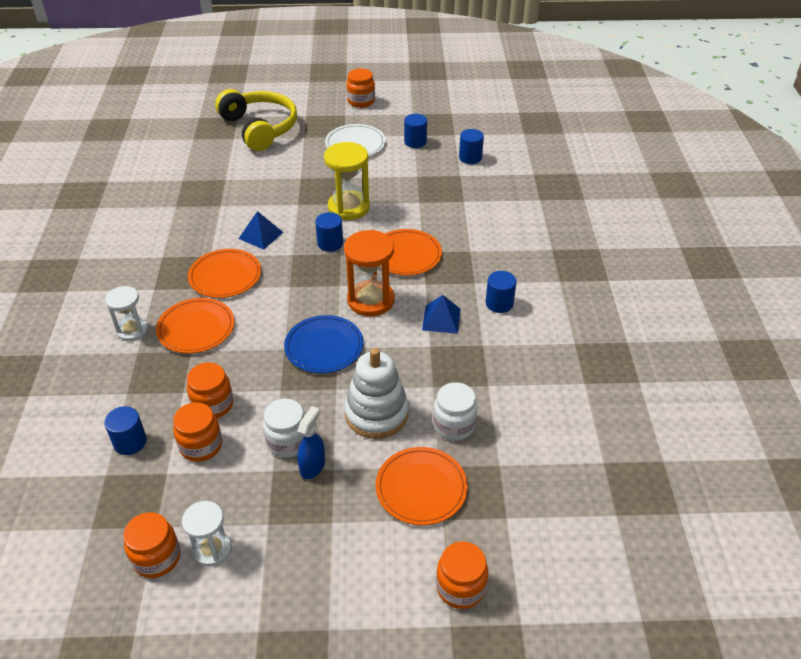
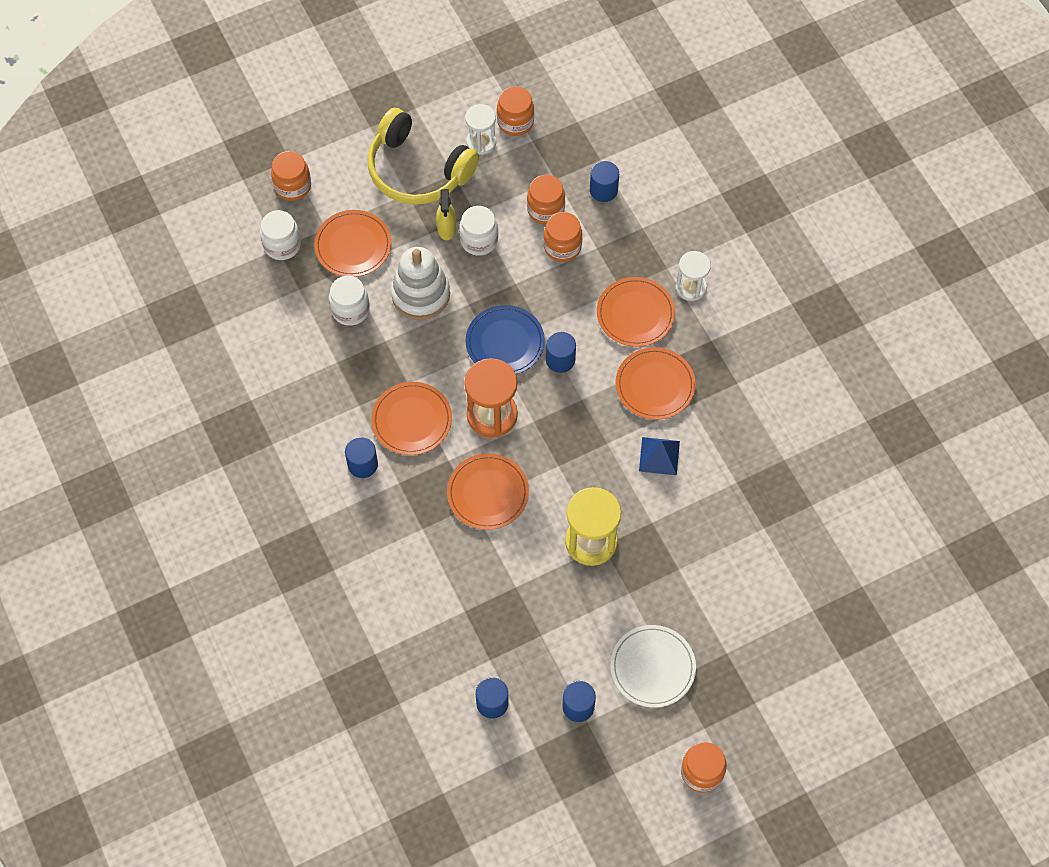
camera: 155 degrees right, 20 degrees up
(260, 128) = (795, 646): yellow headphones -> yellow headphones (417, 170)
(312, 466) = (447, 229): blue spray bottle -> yellow spray bottle
(330, 243) = (577, 475): blue cylinder -> blue cylinder (560, 360)
(441, 319) = (411, 420): blue pyramid -> orange plate
(500, 519) = (282, 245): none -> white jar

